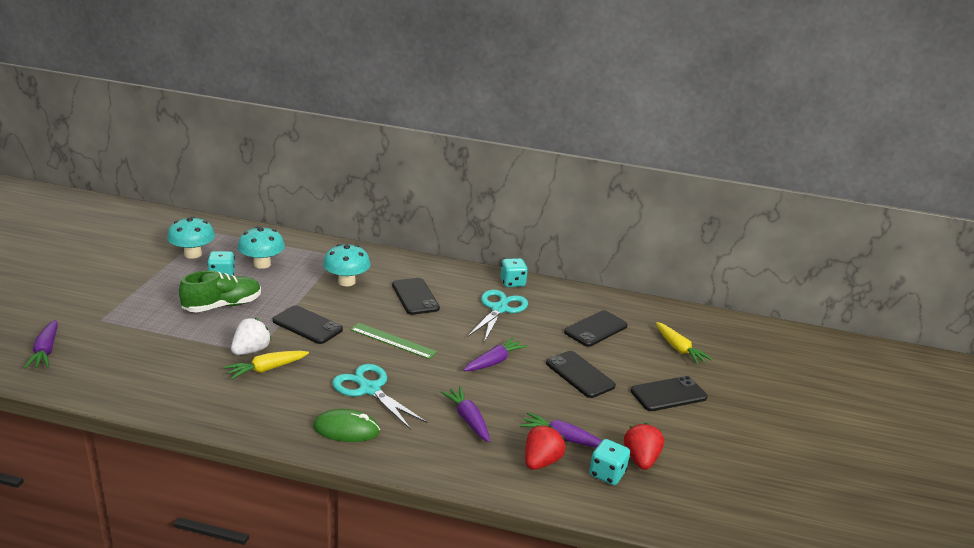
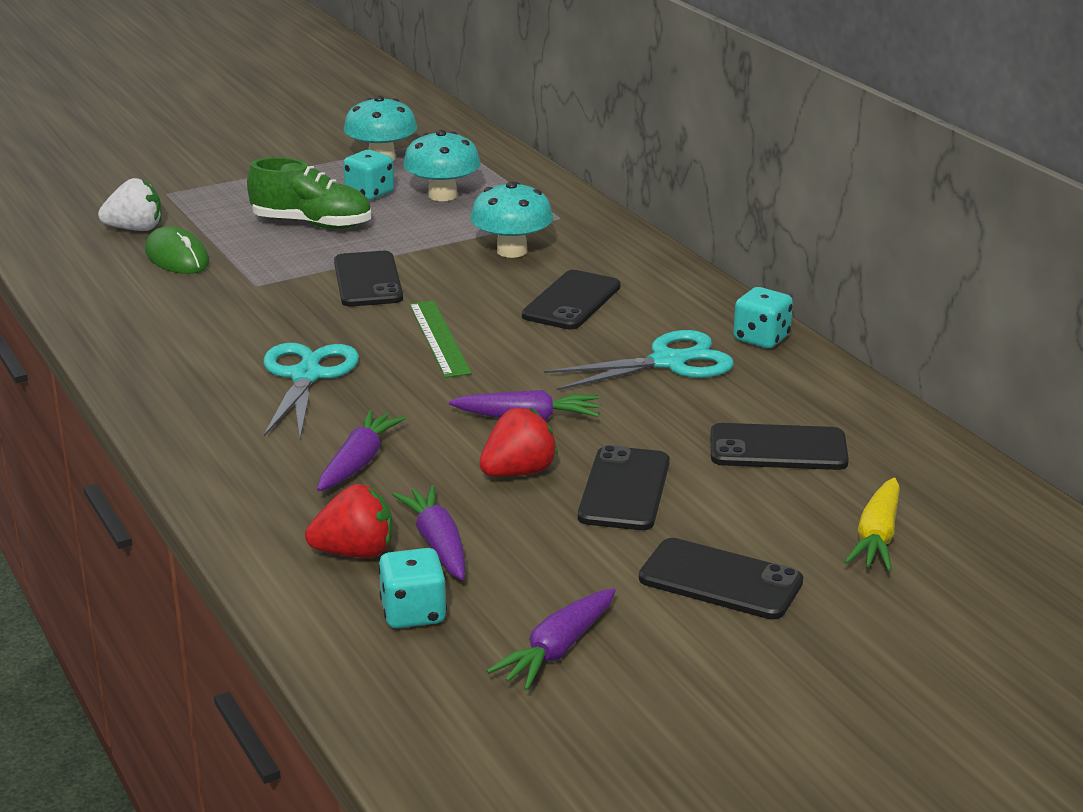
camera: 50 degrees right, 0 degrees up
(46, 351) = (68, 203): purple carrot -> purple carrot (557, 650)
(251, 350) = (255, 281): white strawberry -> white strawberry (135, 229)
(266, 369) = (235, 306): yellow carrot -> none
(346, 429) = (201, 403): green mouse -> green mouse (177, 257)
(641, 459) = (498, 626): red strawberry -> red strawberry (518, 472)

